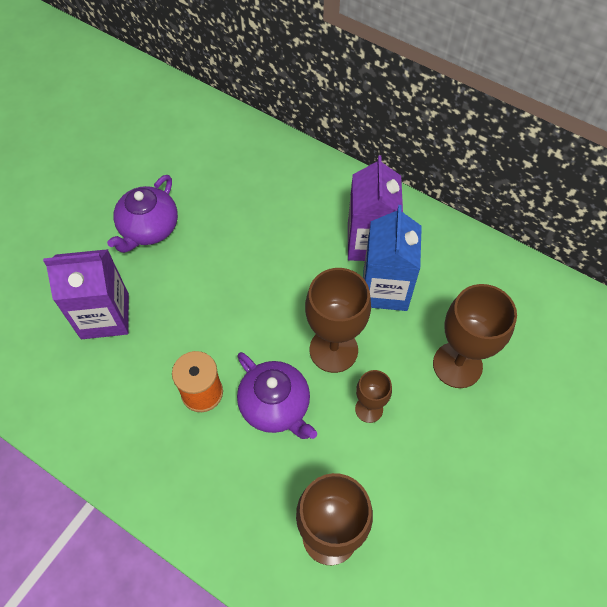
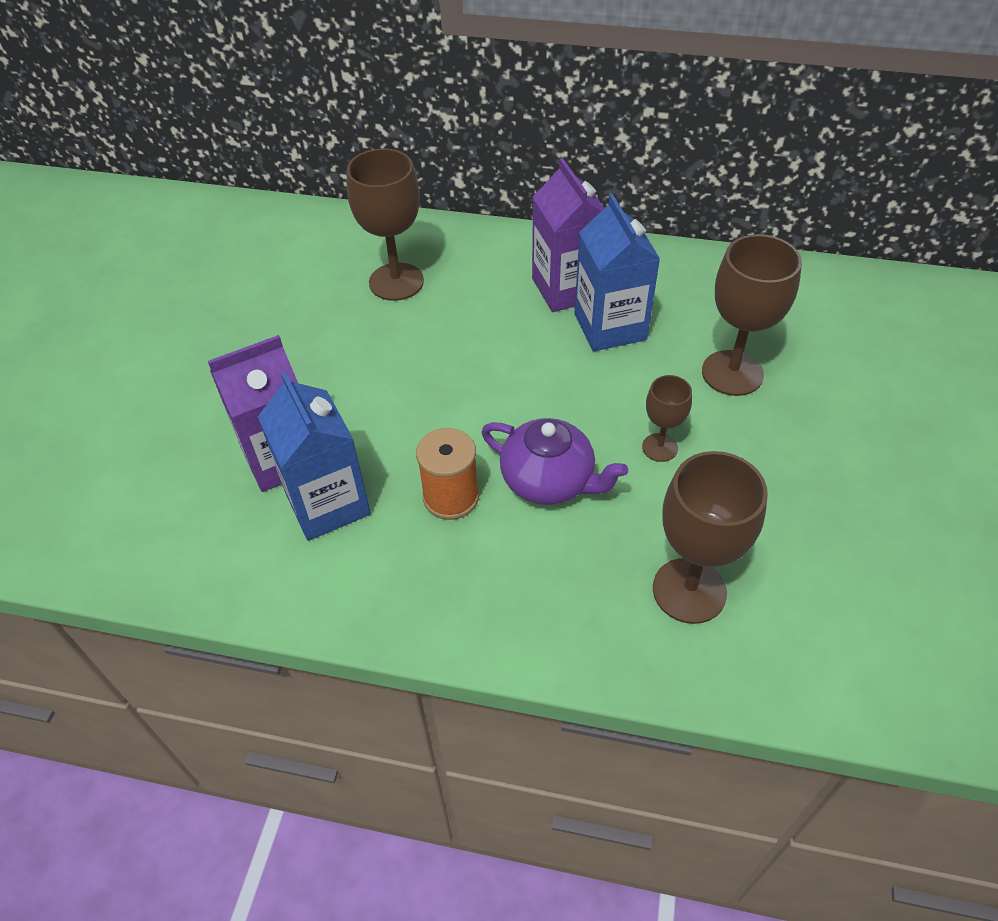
camera: 20 degrees left, 10 degrees down
(119, 365) = (327, 503): none -> blue carton
(148, 229) = (292, 352): purple teapot -> none
(333, 350) = (585, 403): brown goblet -> brown goblet (396, 282)

